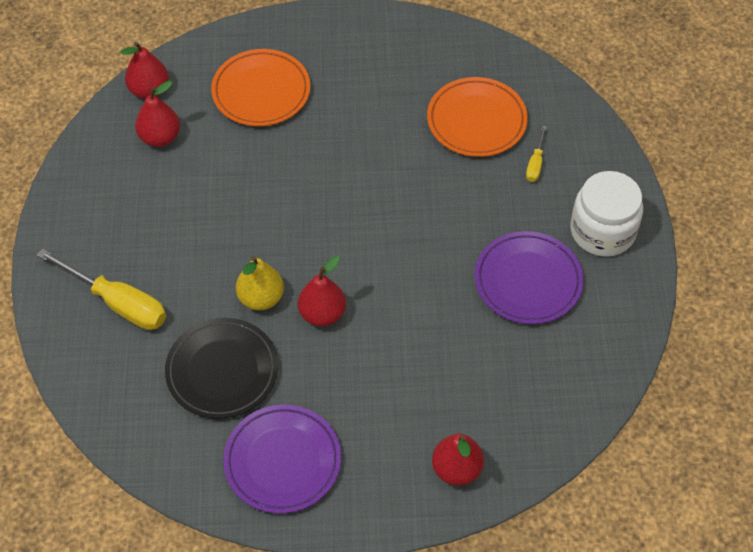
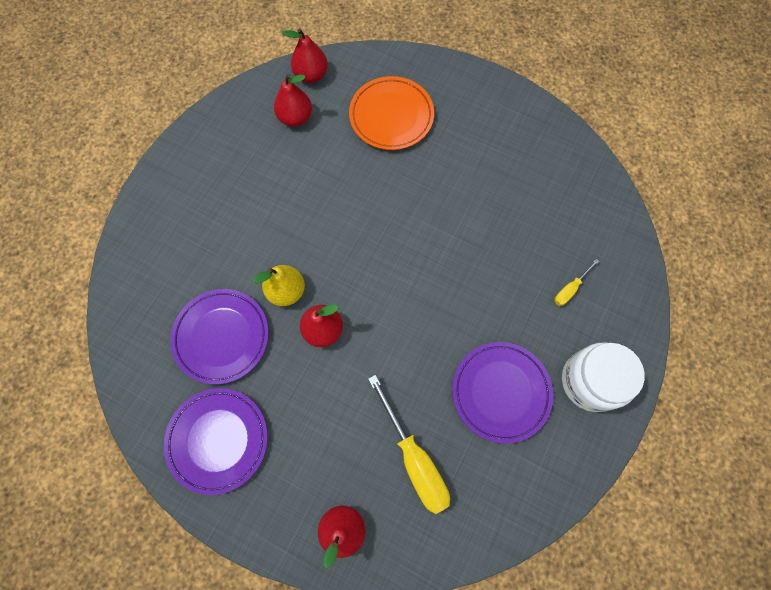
camera: 30 degrees right, 15 degrees up
(117, 302) = (184, 237): yellow screwdriver -> yellow screwdriver (414, 458)
(222, 371) = (222, 337): black plate -> purple plate
(476, 121) = (544, 225): orange plate -> none

